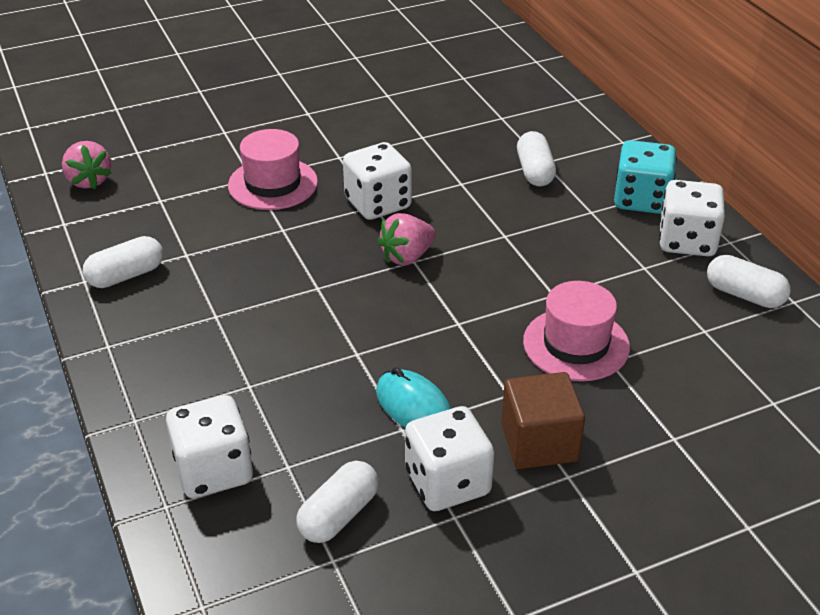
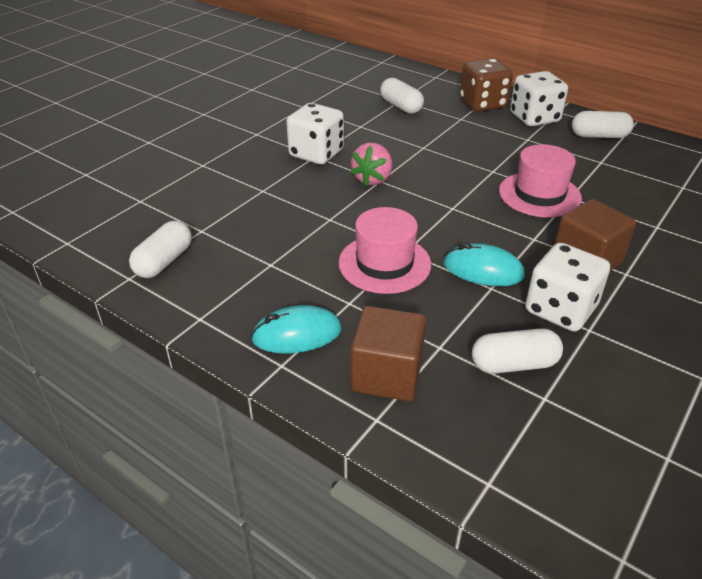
camera: 30 degrees left, 0 degrees up
(89, 181) = (61, 205): pink strawberry -> none
(173, 397) = (297, 334): none -> turquoise mouse
(213, 470) = (387, 374): white dice -> brown cube
(273, 184) = (223, 164): pink hat -> pink hat (384, 263)
(338, 515) = (514, 364): white capsule -> white capsule turned 75 degrees clockwise
(641, 200) = (483, 104): turquoise dice -> brown dice

